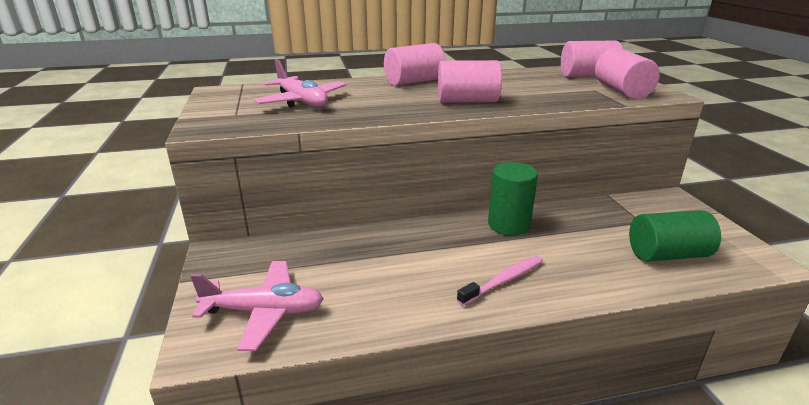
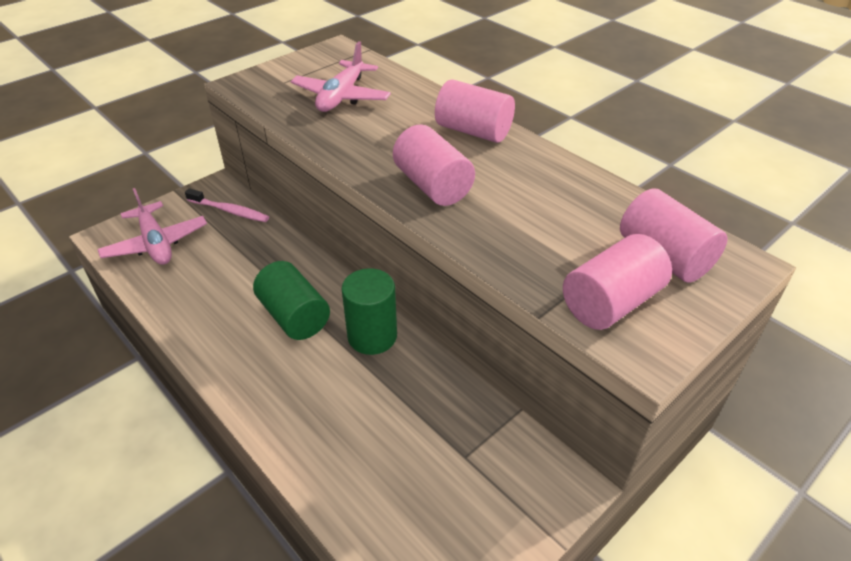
camera: 60 degrees right, 15 degrees up
(503, 281) = (261, 361): pink toothbrush -> pink toothbrush (229, 211)
(667, 254) = (392, 492): green cylinder -> green cylinder (294, 316)

